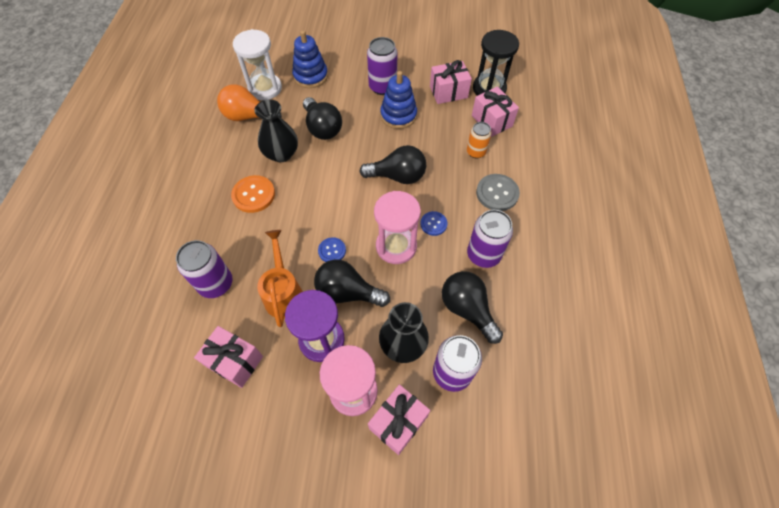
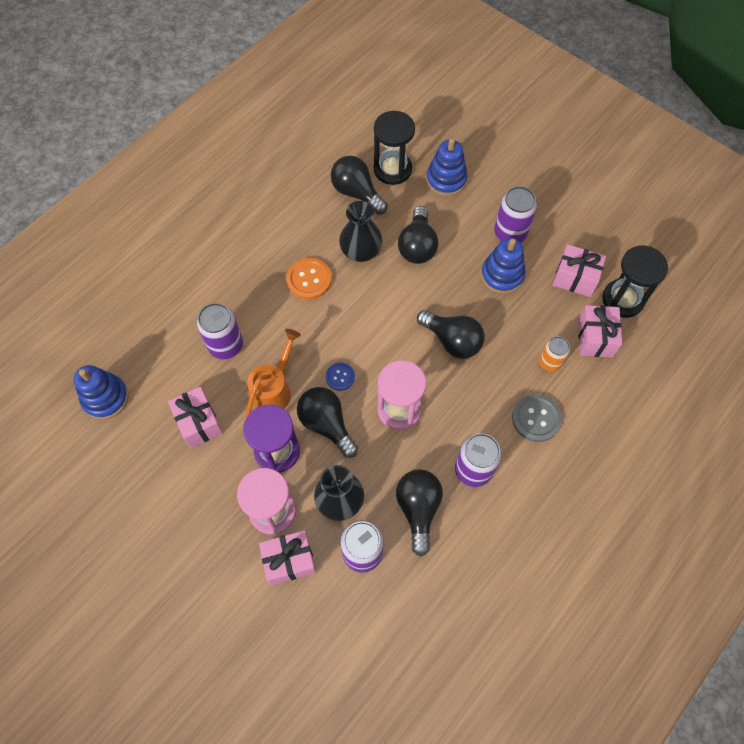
camera: 35 degrees right, 5 degrees up
(126, 398) = (105, 398): none -> blue stacking toy
(248, 116) = (357, 193): orange light bulb -> black light bulb
(265, 88) = (392, 169): white hourglass -> black hourglass
(433, 224) = (450, 410): blue button -> none

